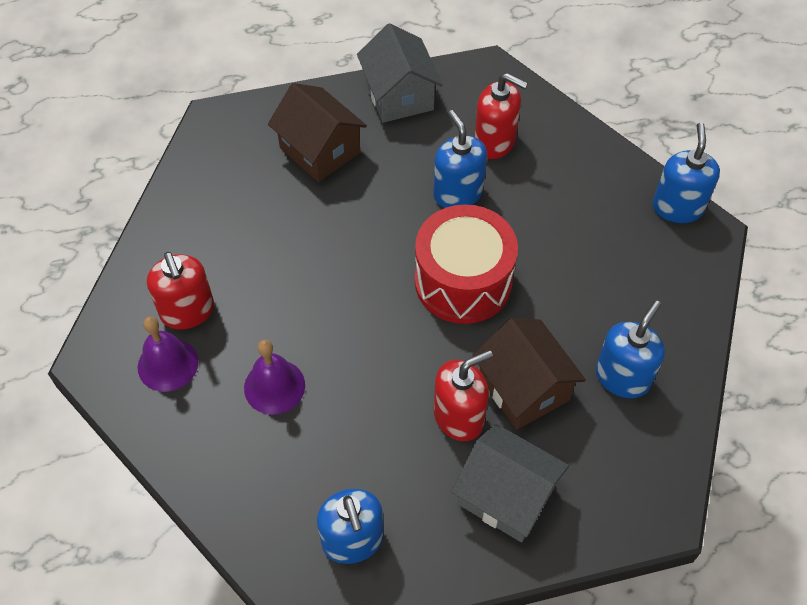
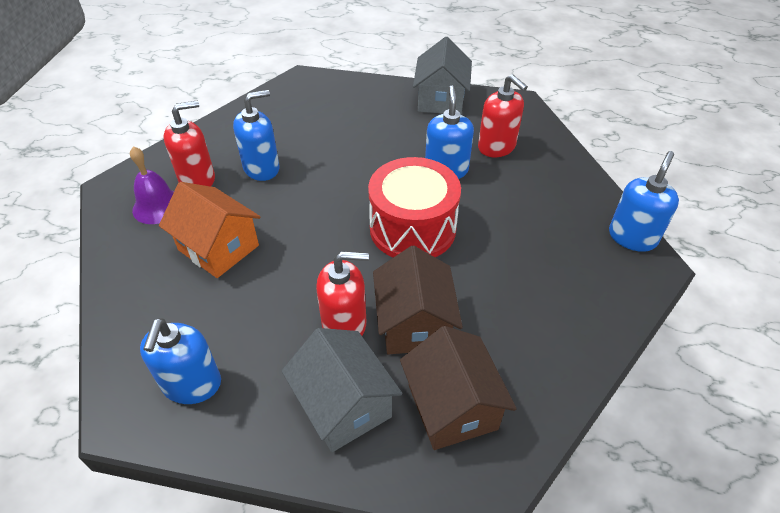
camera: 25 degrees right, 10 degrees down
(187, 311) = (197, 179): red soap dispenser -> red soap dispenser turned 120 degrees counterclockwise
(274, 386) = (218, 248): purple bell -> orange house
(320, 150) = (361, 114): brown house -> brown house (452, 406)
(622, 377) = (510, 349): blue soap dispenser -> blue soap dispenser (262, 168)

